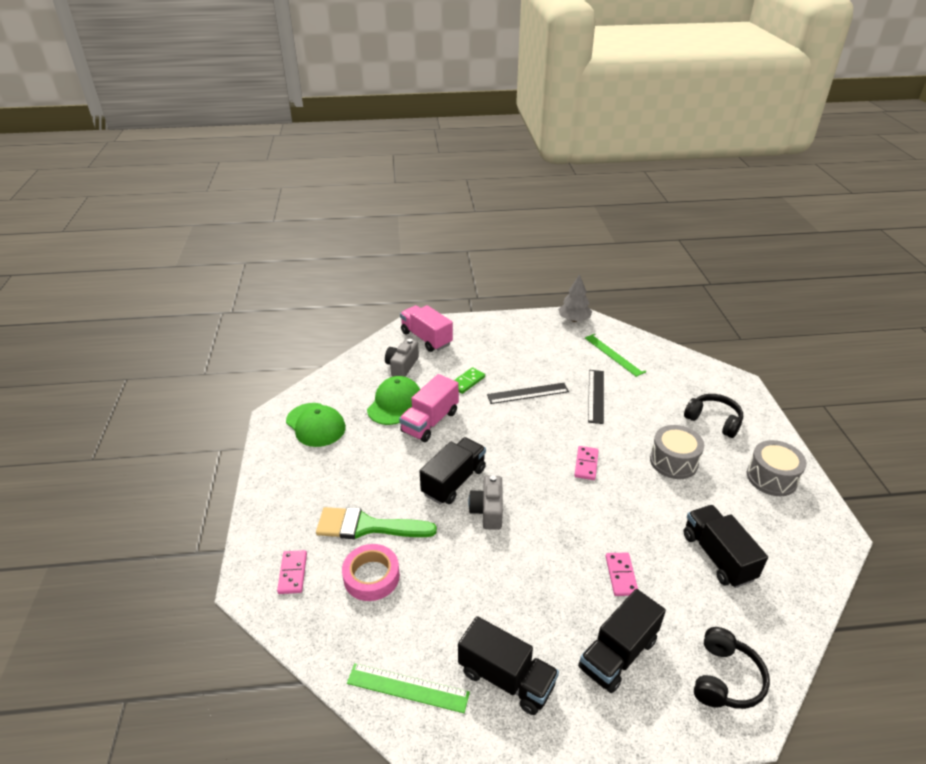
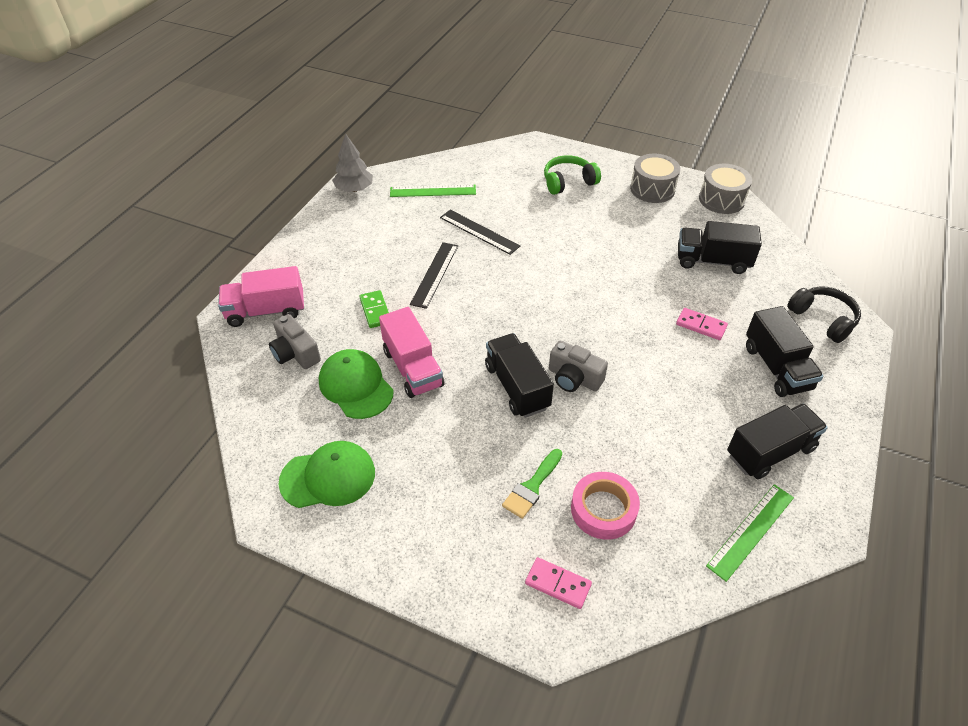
camera: 60 degrees left, 10 degrees up
(367, 526) = (532, 487): green brush -> green brush, size x0.61
(586, 464) = (562, 283): pink domino -> none
(673, 461) = (598, 229): grey drum -> grey drum (721, 199)
(714, 420) = (568, 182): black headphones -> green headphones

